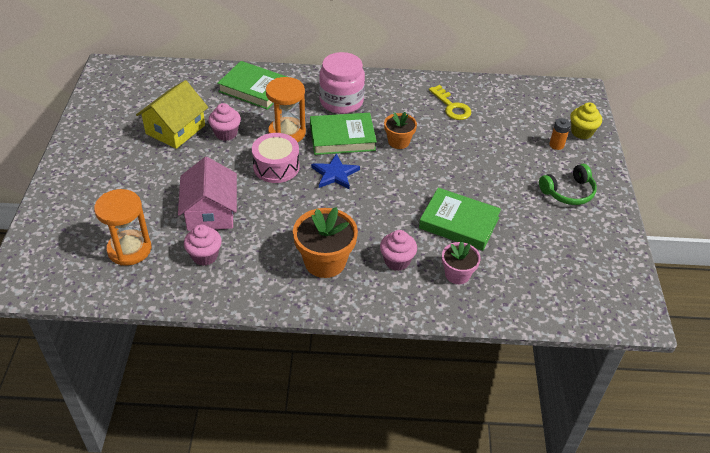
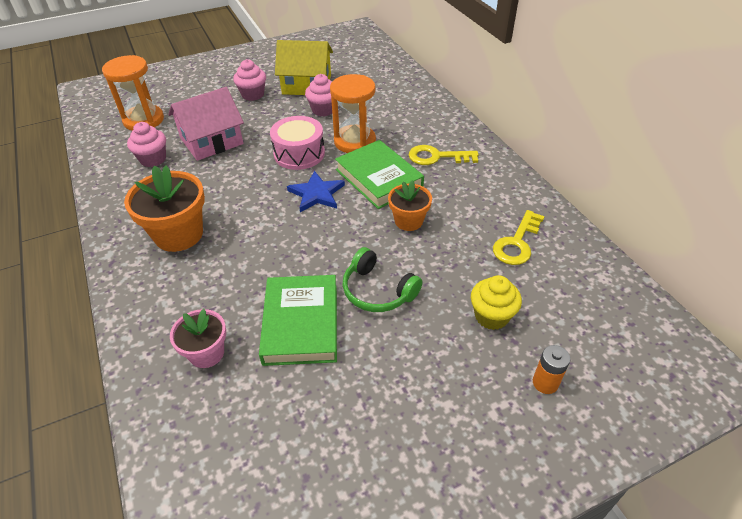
camera: 65 degrees right, 0 degrees up
(254, 89) = (401, 100): green book -> none
(341, 101) = (437, 157): pink jar -> yellow key
(397, 261) = (205, 289): pink cupcake -> pink cupcake (253, 95)
(568, 192) = (448, 433): green headphones -> green headphones (378, 291)
(581, 132) = (608, 408): yellow cupcake -> yellow cupcake (491, 316)

